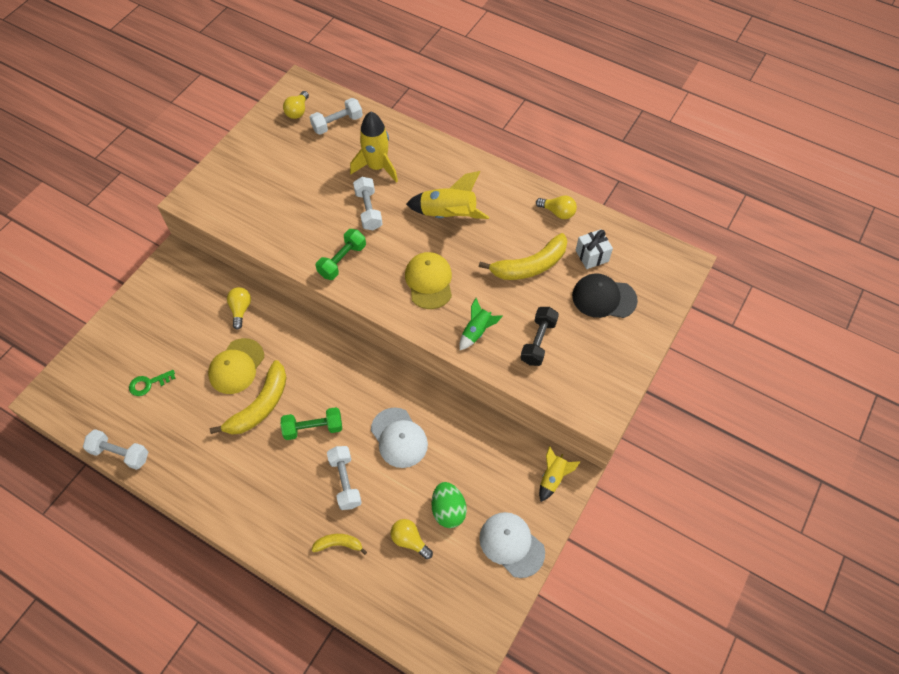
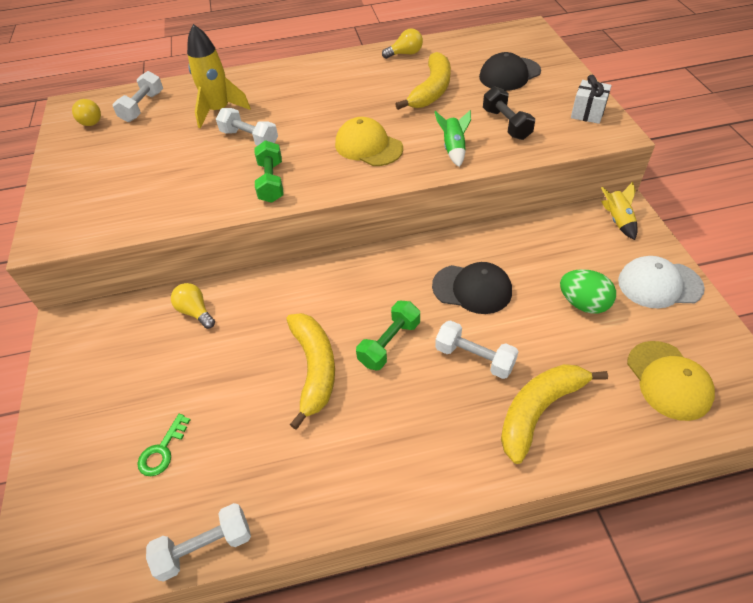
camera: 40 degrees left, 10 degrees down
(236, 366) = (248, 357): yellow cap -> yellow cap (668, 380)
(339, 544) = (539, 410): yellow banana -> yellow banana, size x1.93
(399, 438) = (472, 289): white cap -> black cap
(409, 540) = (588, 351): yellow light bulb -> none
(448, 215) = (323, 102): yellow rocket -> none
(592, 256) = (465, 60): white gift -> white gift (587, 113)

